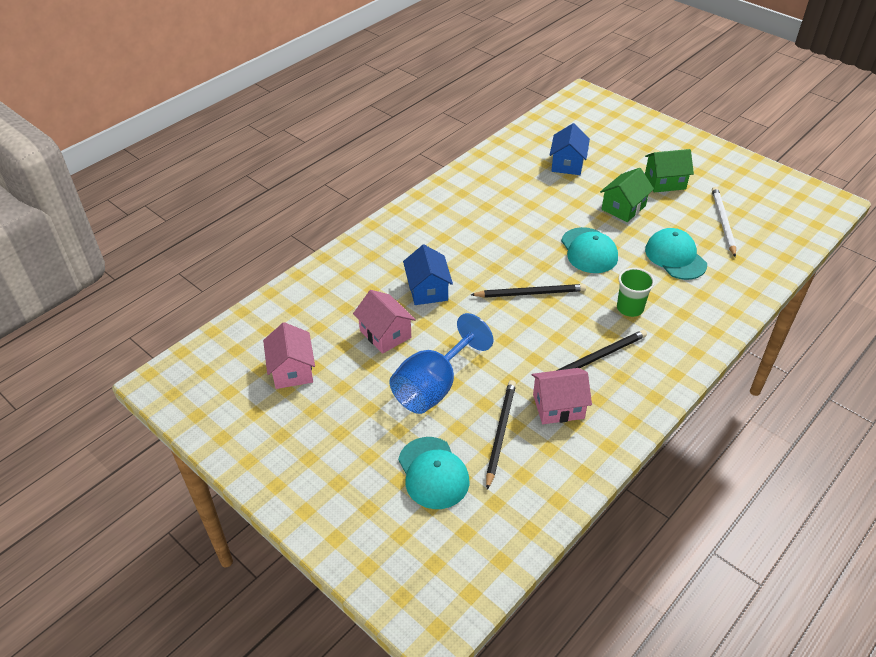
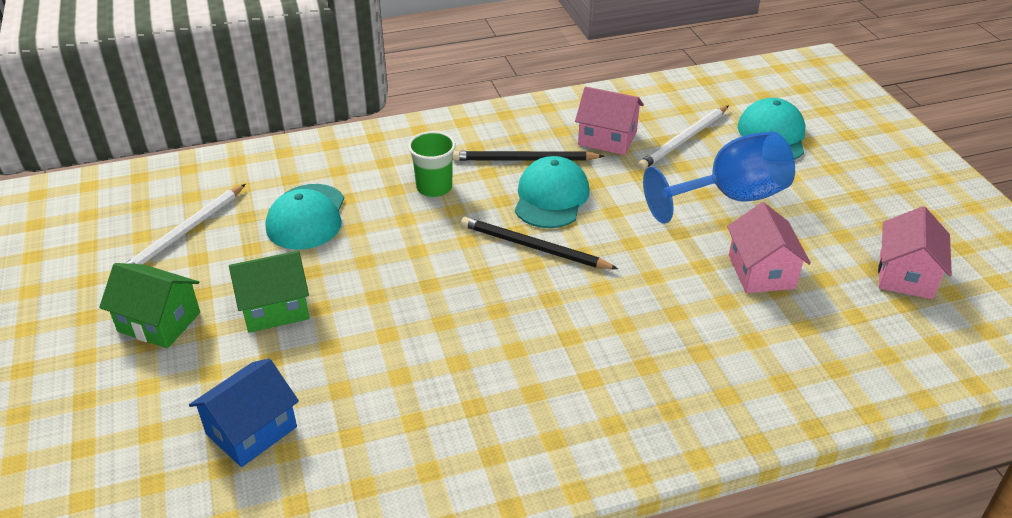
camera: 150 degrees left, 5 degrees down
(428, 290) = (669, 305): blue house -> none
(500, 433) = (683, 140): black pencil -> white pencil
(589, 251) = (400, 268): turquoise cap -> turquoise cap (551, 197)

